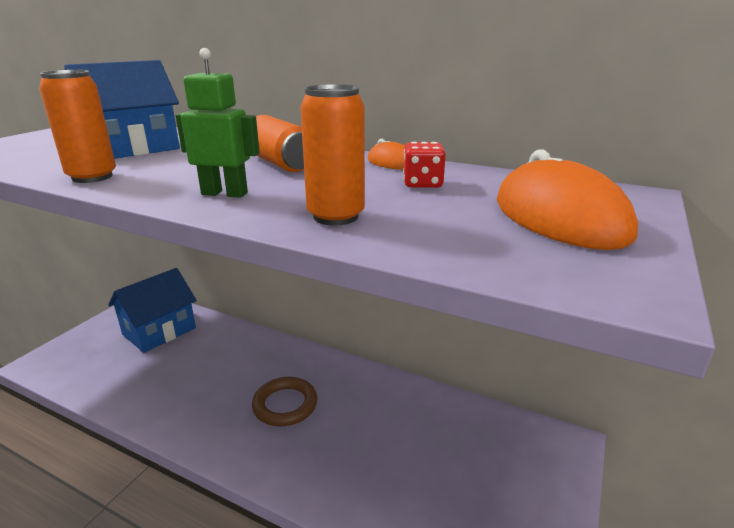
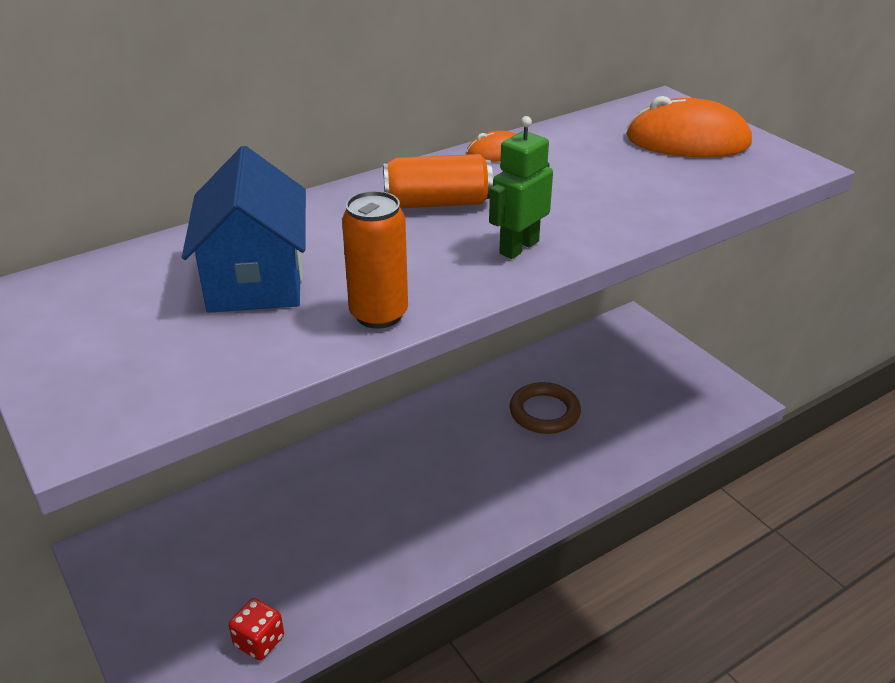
camera: 60 degrees left, 10 degrees up
(159, 331) = (211, 543): blue house -> none
(285, 405) = (463, 463): brown ring -> brown ring (544, 412)
(336, 216) = (623, 212): orange can -> none
(422, 183) = (573, 159): red dice -> red dice (259, 641)

